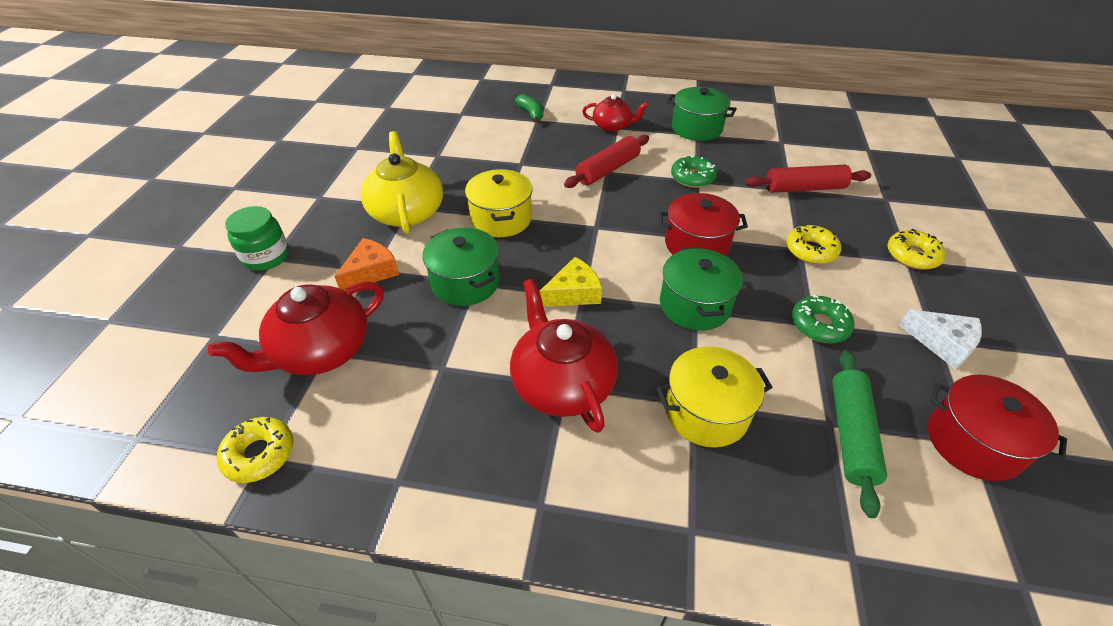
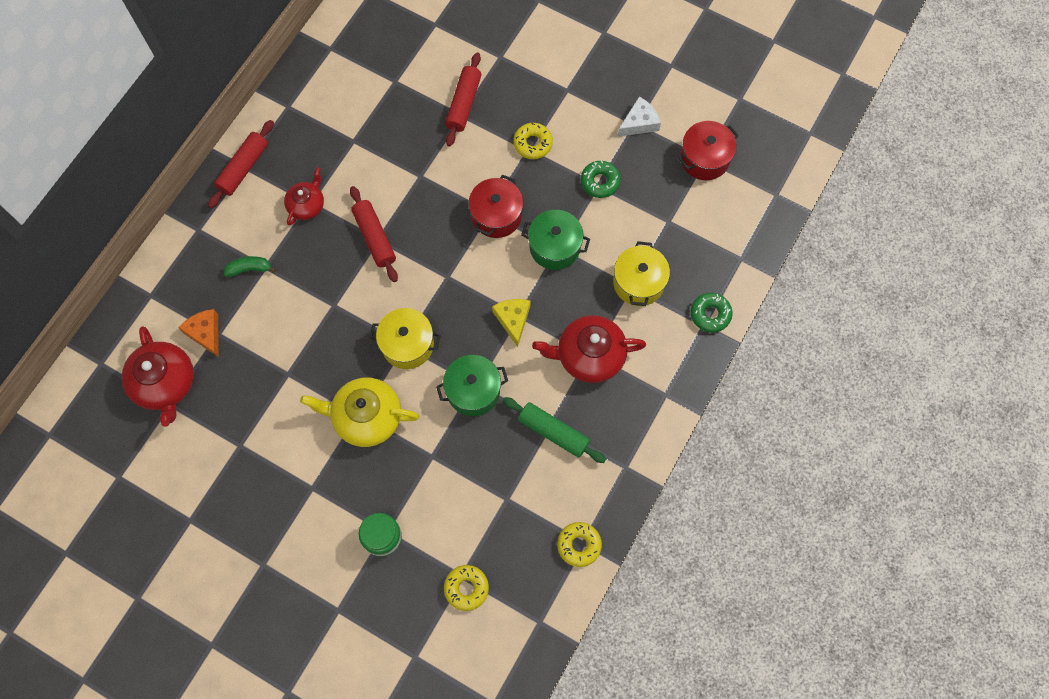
camera: 70 degrees left, 25 degrees up
(320, 351) = (505, 502): red teapot -> red teapot (165, 383)
(371, 272) = (434, 457): orange cheese -> orange cheese (205, 333)
(622, 90) = (243, 168): none -> red rolling pin
(692, 177) = (414, 177): green donut -> green donut (710, 314)
(696, 128) = (343, 137): green pot -> none
(850, 434) = (679, 215): green rolling pin -> green rolling pin (553, 432)
(912, 255) = (563, 84): yellow donut -> yellow donut (466, 588)

